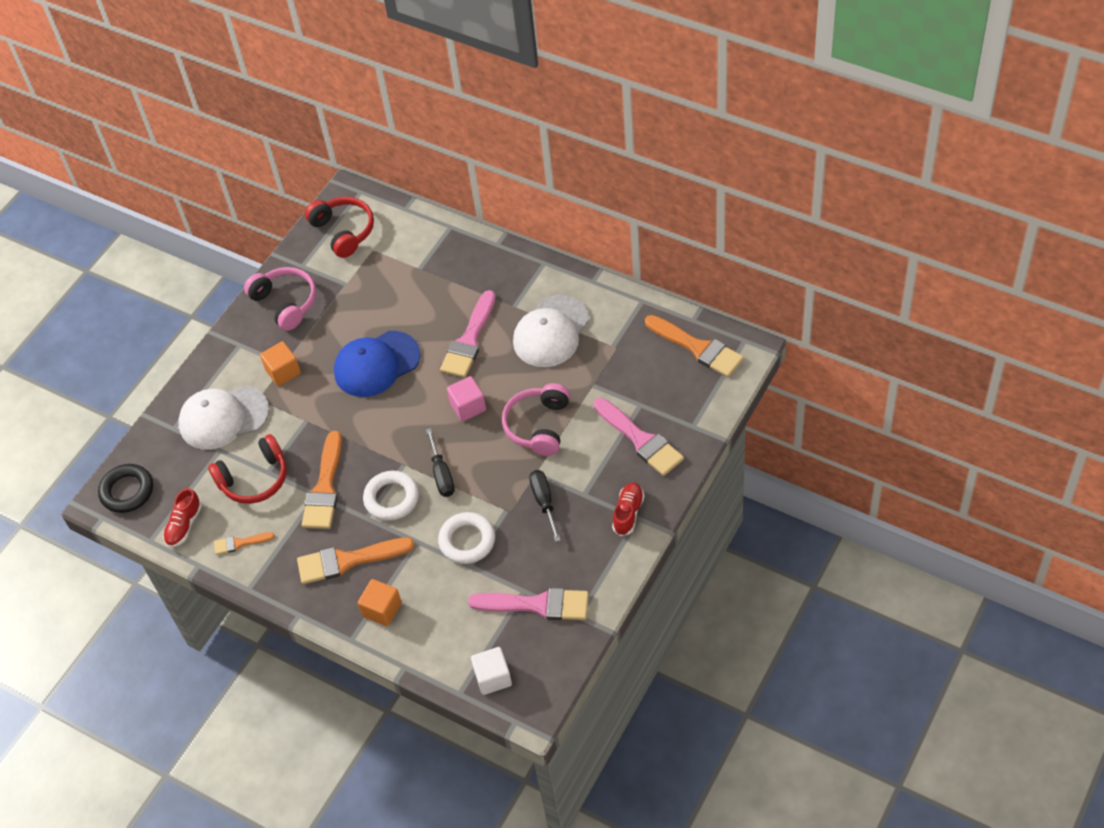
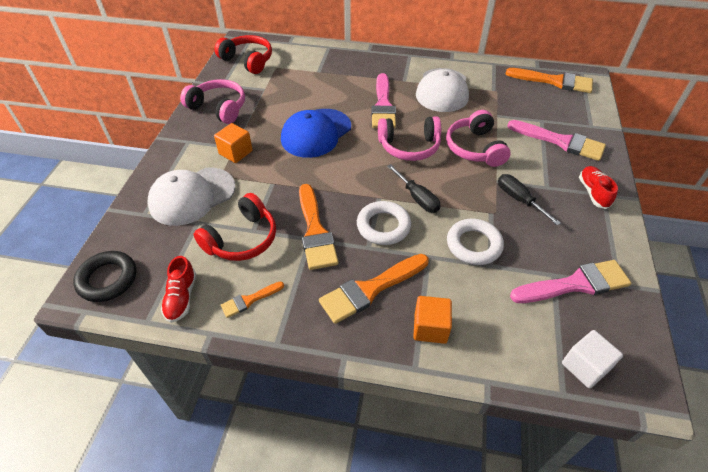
camera: 25 degrees left, 5 degrees down
(468, 406) = (409, 146): pink cube -> pink headphones

